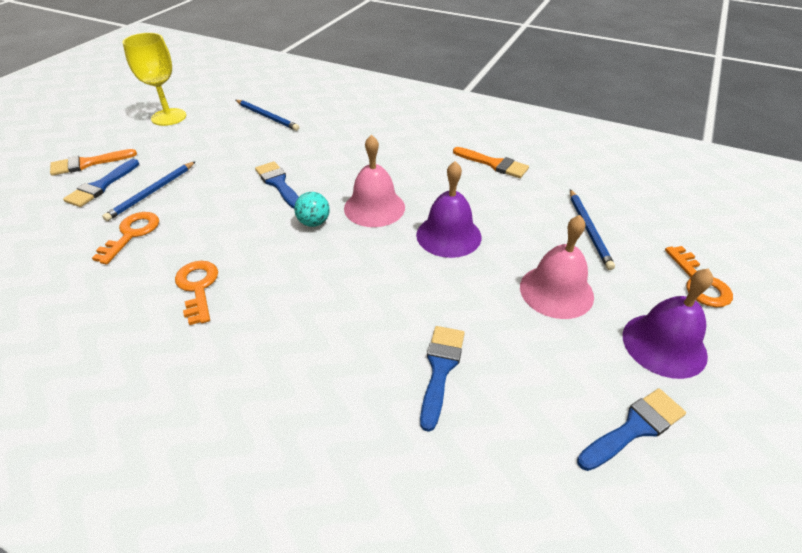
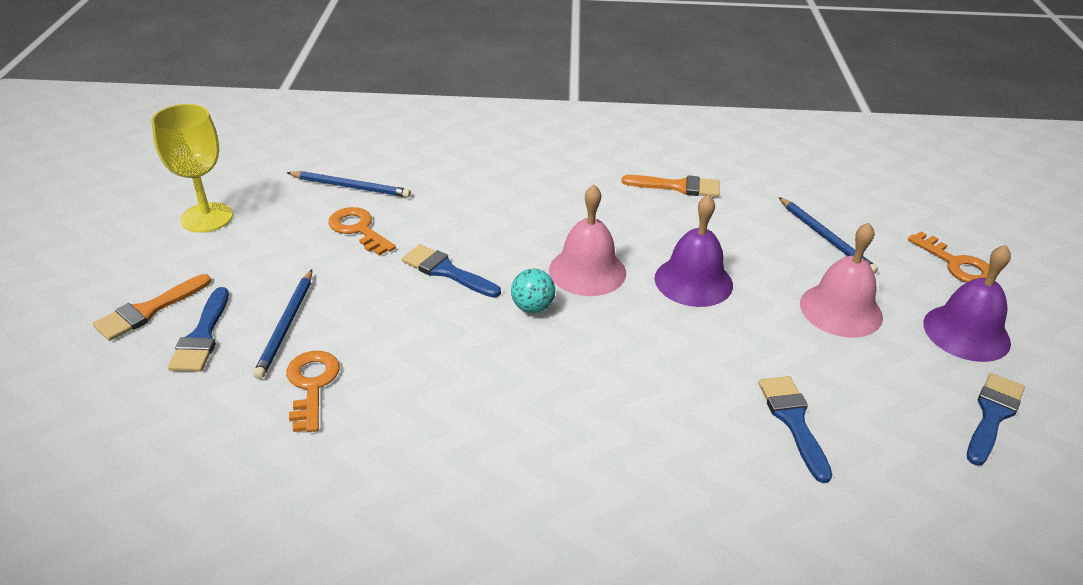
camera: 25 degrees left, 5 degrees down
(198, 287) = (462, 422): orange key -> orange key (358, 229)

